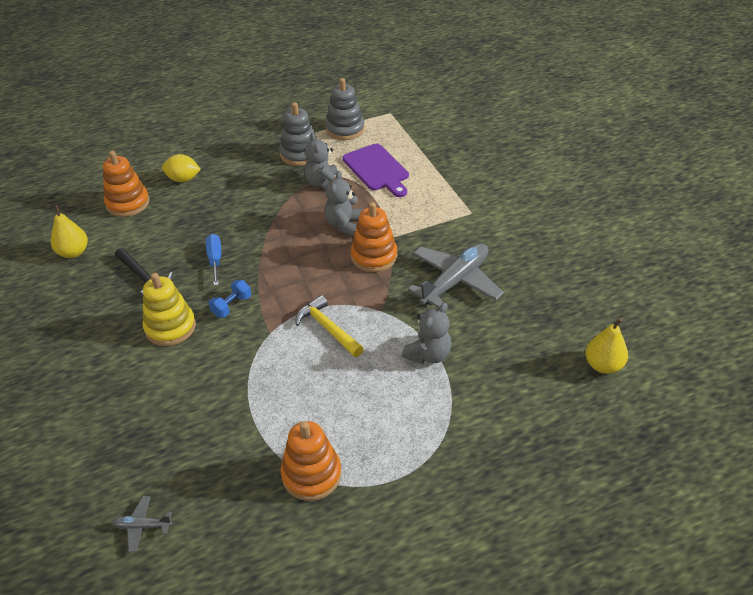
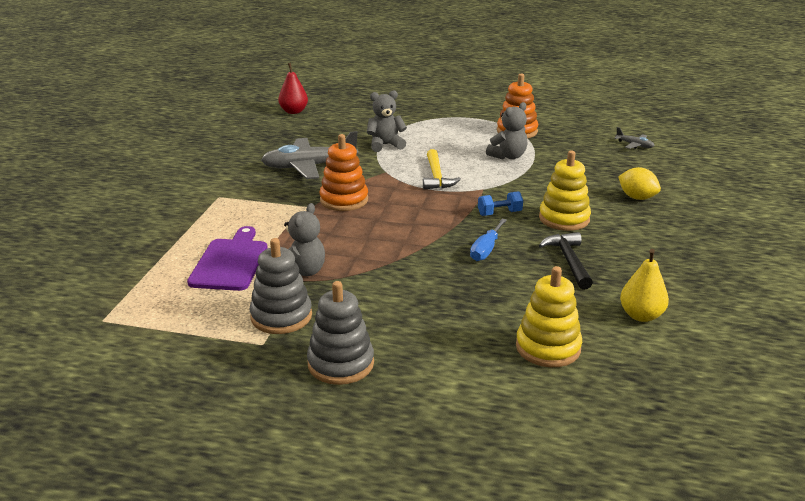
camera: 145 degrees left, 15 degrees down
(128, 203) = (548, 348): orange stacking toy -> yellow stacking toy
(183, 179) = (454, 349): yellow lemon -> yellow lemon (637, 197)
(344, 225) = (335, 230): grey teddy bear -> grey teddy bear (508, 156)
(345, 129) = (186, 323): grey stacking toy -> grey stacking toy (341, 364)
(603, 365) = (294, 111): yellow pear -> red pear

